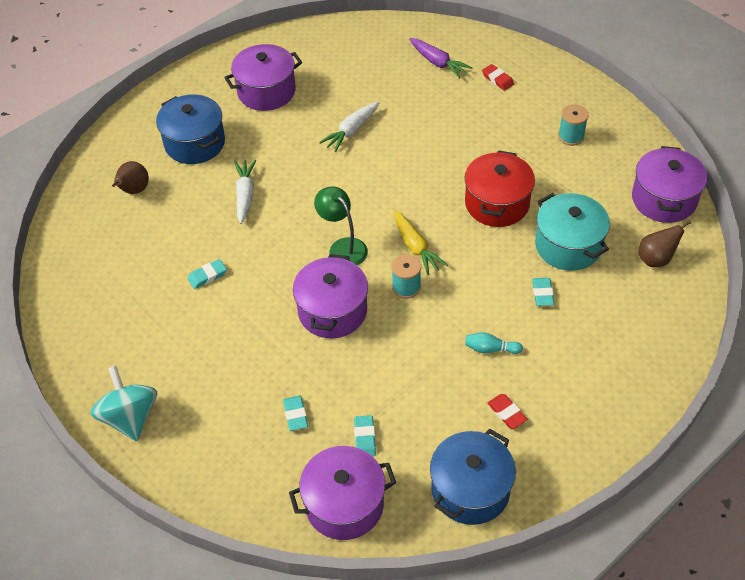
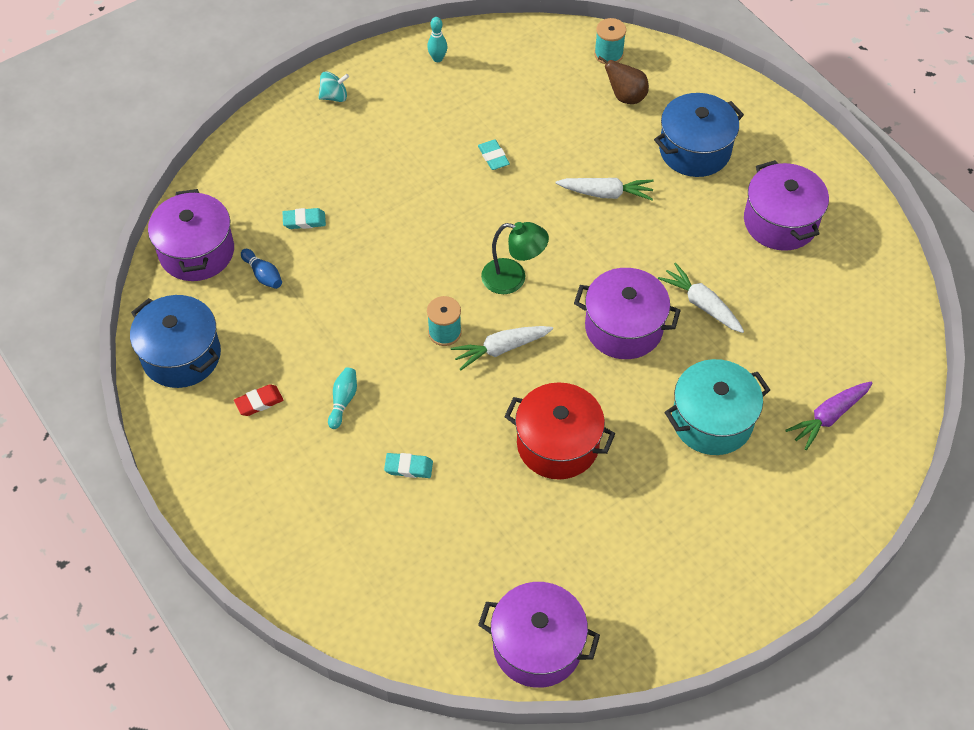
camera: 95 degrees right, 5 degrees up
(80, 335) = (437, 58): none -> turquoise bowling pin
(130, 417) = (334, 96): turquoise spinning top -> turquoise spinning top, size x0.55
(332, 311) = (425, 261): purple pot -> purple pot (624, 328)
(343, 247) = (513, 278): green lamp -> green lamp turned 45 degrees clockwise
(365, 438) = (263, 274): turquoise eraser -> blue bowling pin
(416, 247) = (501, 349): yellow carrot -> white carrot
(497, 79) = (790, 485): red eraser -> none
(568, 245) = (477, 511): turquoise pot -> turquoise pot (712, 421)
(571, 136) = (668, 555): turquoise spool -> turquoise spool (608, 54)
(656, 259) = (437, 607): brown pear -> none

